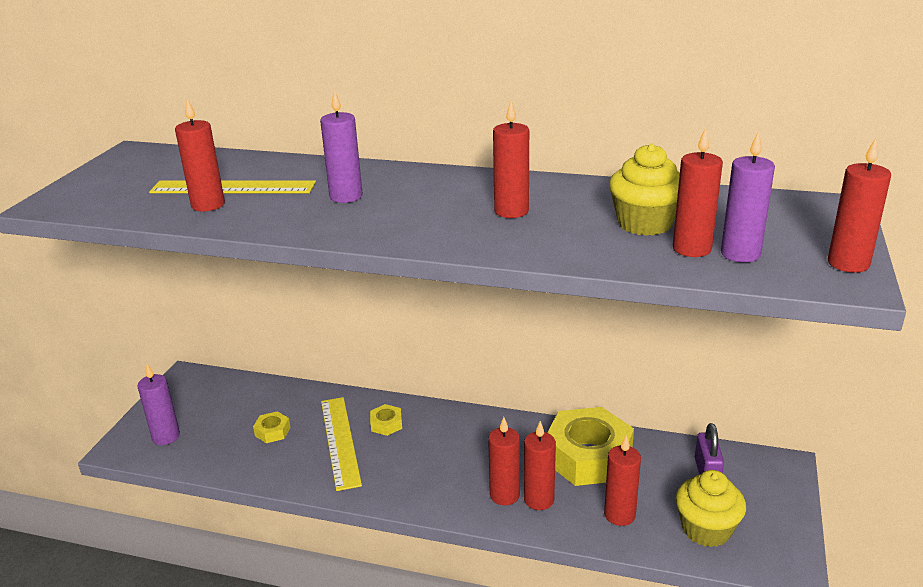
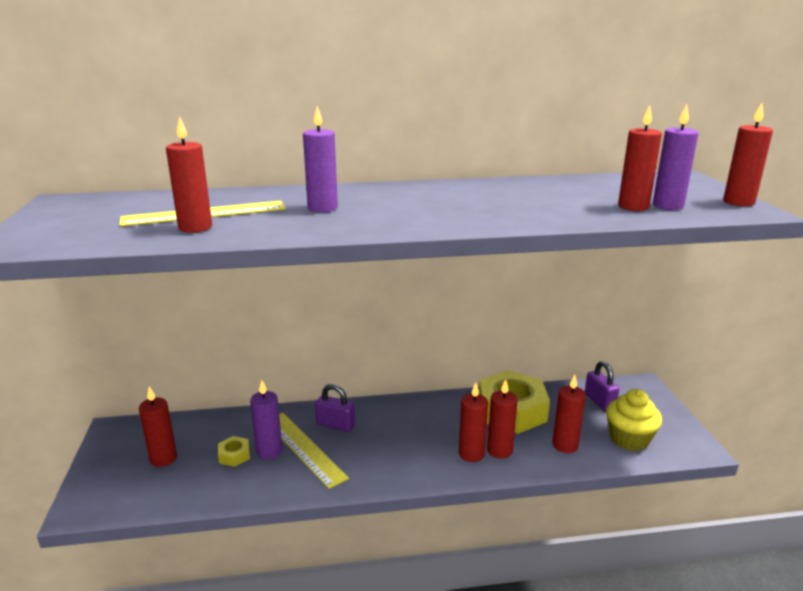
camera: 25 degrees left, 5 degrees down
(166, 437) = (126, 486): purple candle -> purple candle (269, 451)
(386, 424) = (335, 425): yellow nut -> purple padlock
(511, 211) = (474, 202): red candle -> red candle (163, 458)
(645, 223) = (580, 197): yellow cupcake -> none

